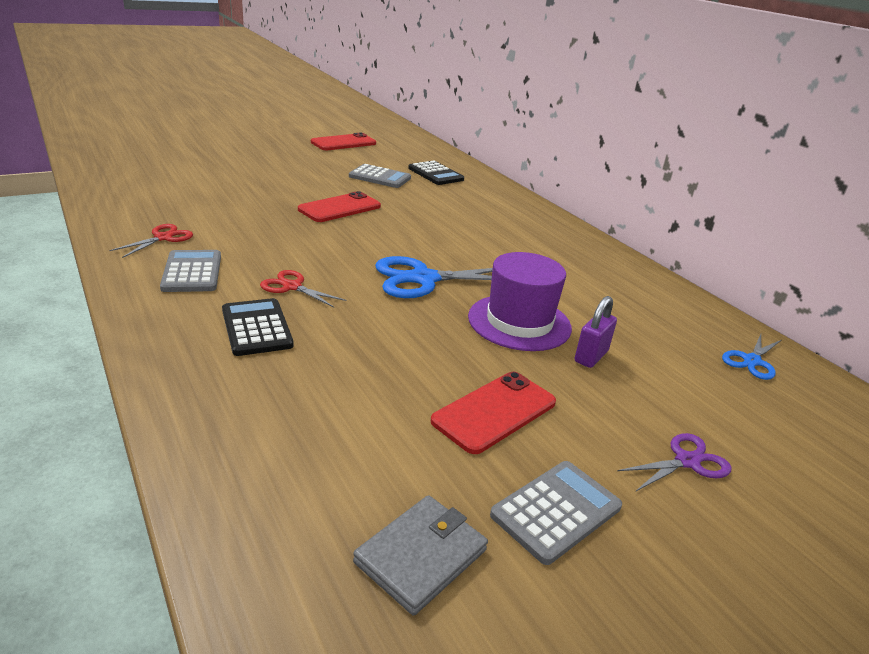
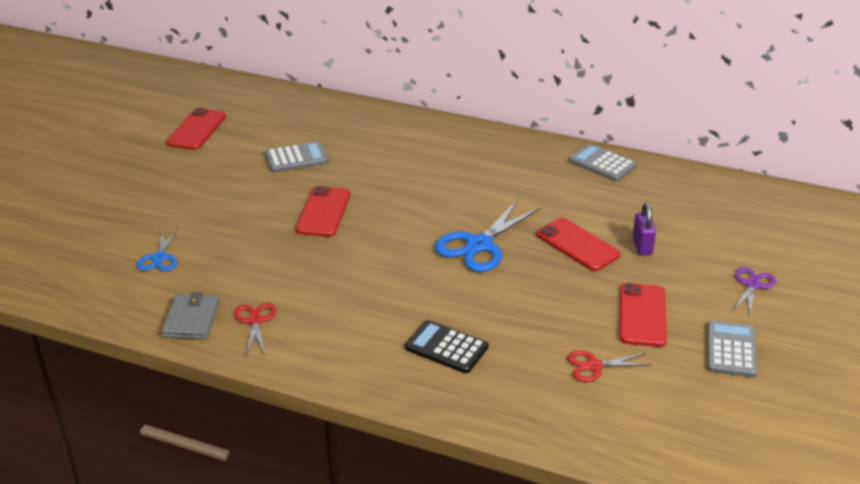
camera: 35 degrees left, 5 degrees up
(192, 272) = (332, 335): grey calculator -> grey calculator (602, 163)
(292, 287) = (414, 304): red scissors -> red scissors (594, 366)
(421, 556) = (707, 408): grey wallet -> grey wallet (192, 319)
(435, 174) = (331, 128): black calculator -> none
(519, 322) = (577, 245): purple hat -> red phone
(752, 361) = (717, 196): blue scissors -> blue scissors (159, 258)

